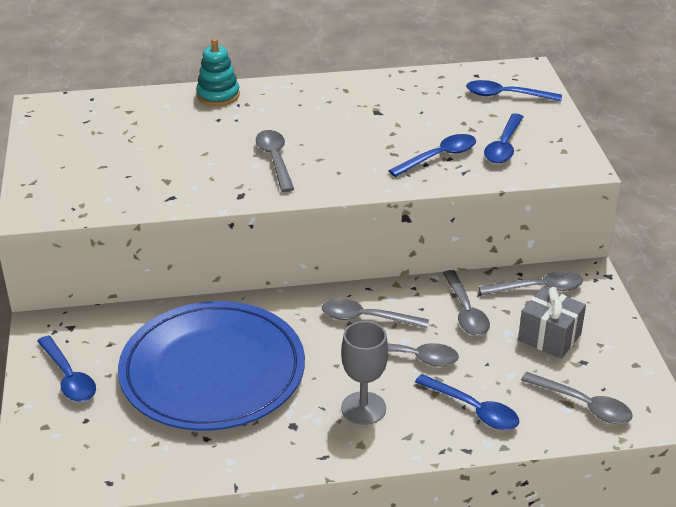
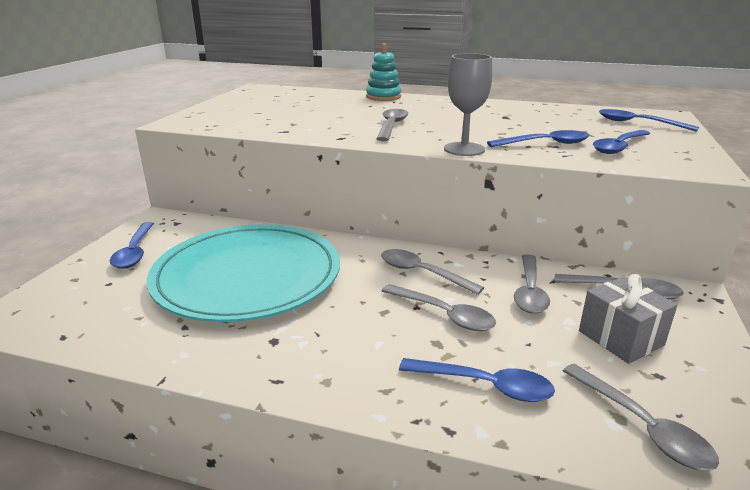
camera: 25 degrees right, 10 degrees down
(212, 371) = (247, 276): blue plate -> turquoise plate
(363, 408) = (358, 346): grey goblet -> grey goblet (464, 149)
(473, 409) = (485, 385): blue spoon -> blue spoon turned 45 degrees counterclockwise

